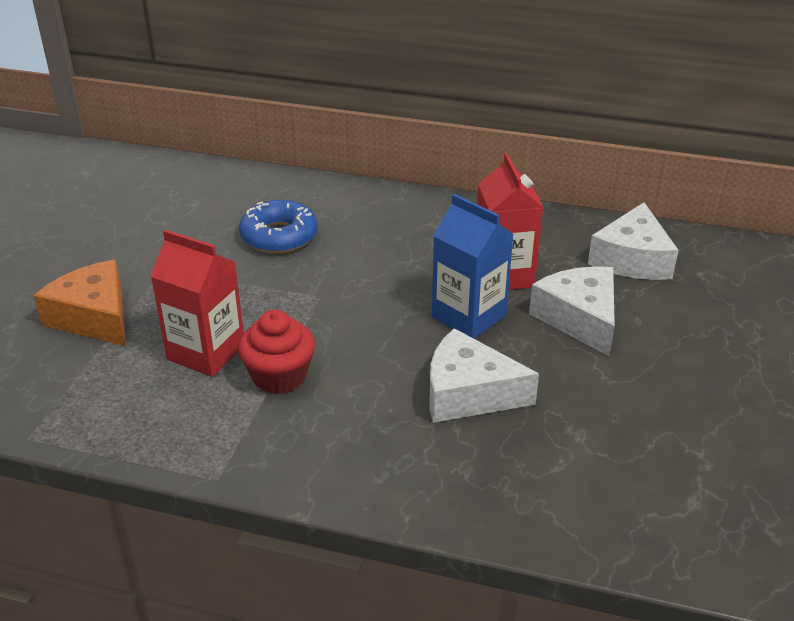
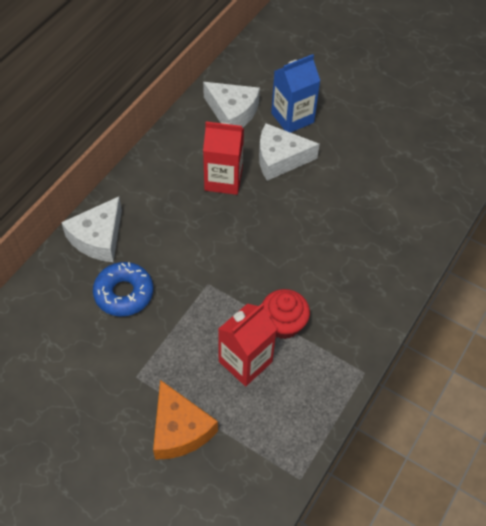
camera: 75 degrees left, 20 degrees up
(94, 317) = (179, 429): orange cheese -> orange cheese turned 90 degrees counterclockwise
(468, 316) = (258, 210): blue carton -> blue carton (292, 118)
(468, 393) = (328, 232): white cheese -> white cheese (98, 238)

